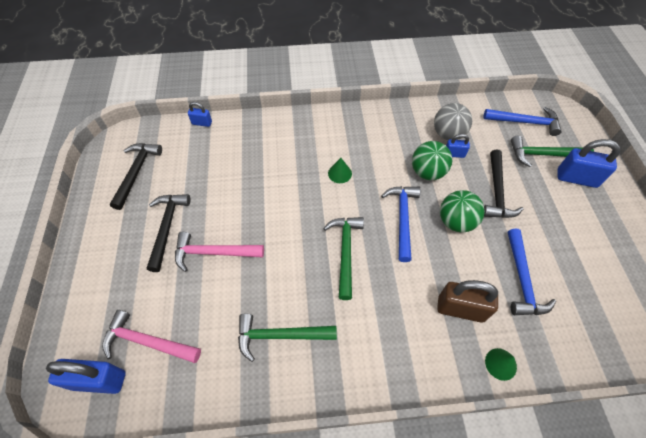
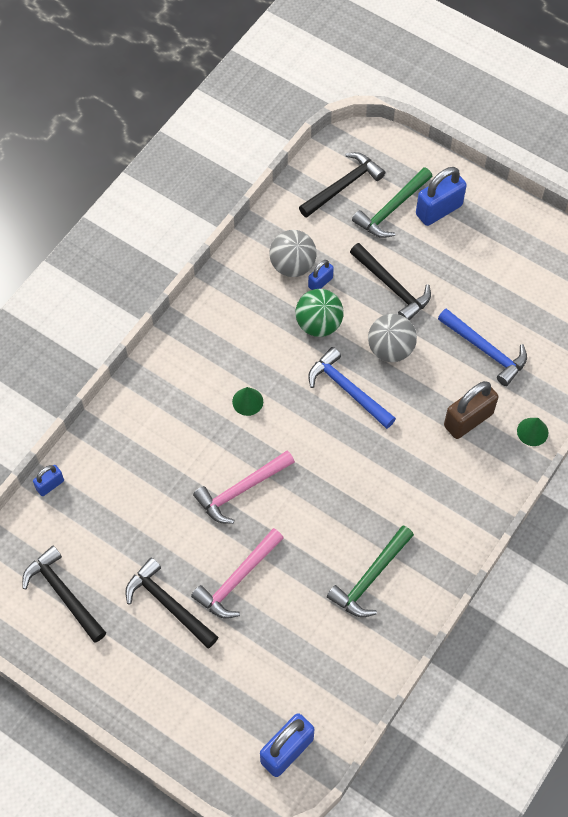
camera: 50 degrees left, 5 degrees up
(147, 341) = (282, 691): pink hammer -> pink hammer (240, 490)
(345, 251) = (338, 465): green hammer -> none
(456, 222) = (390, 349): green ball -> grey ball
(525, 122) = (343, 186): blue hammer -> black hammer

